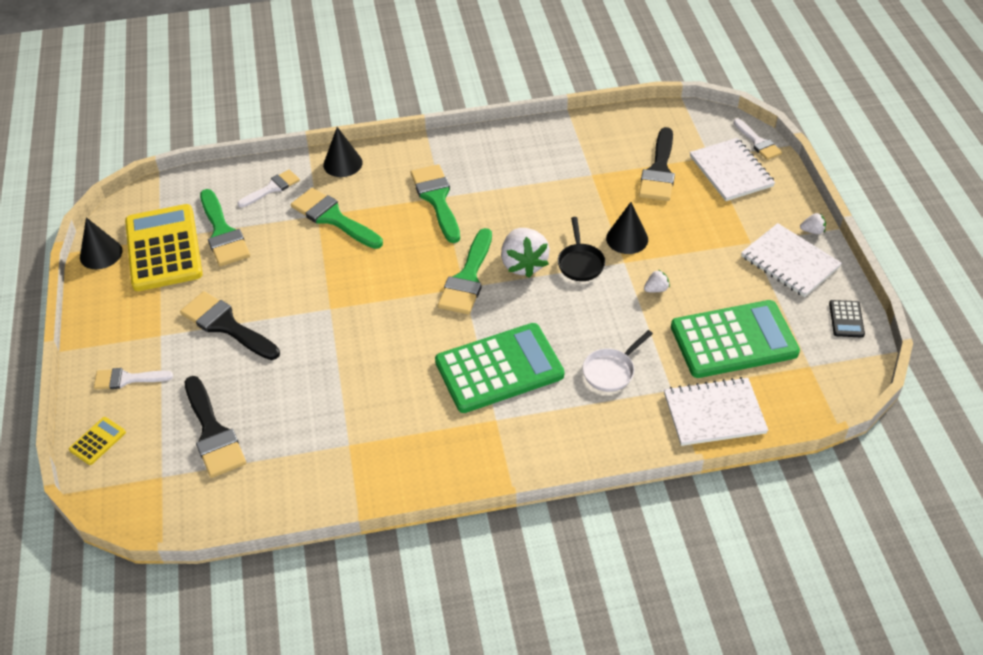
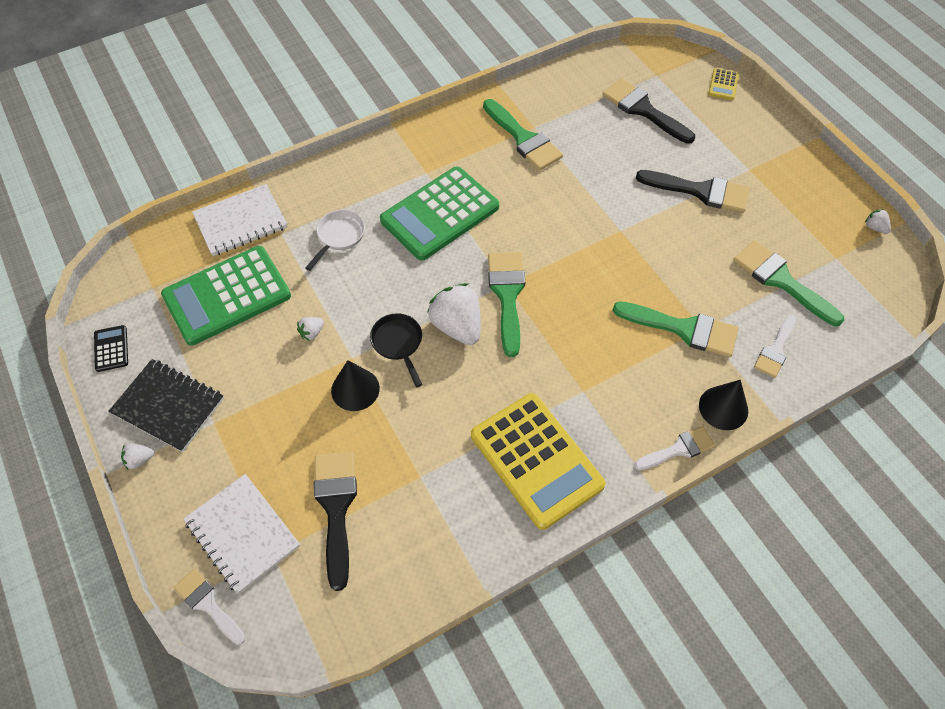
camera: 160 degrees right, 10 degrees up
(101, 254) = (874, 227): black cone -> white strawberry
(127, 379) = (743, 130): white brush -> white brush (678, 449)
(163, 248) = (822, 248): yellow calculator -> yellow calculator (536, 460)
(436, 199) = (587, 385): green brush -> green brush (523, 139)
(789, 262) = (168, 406): white notebook -> black notebook

